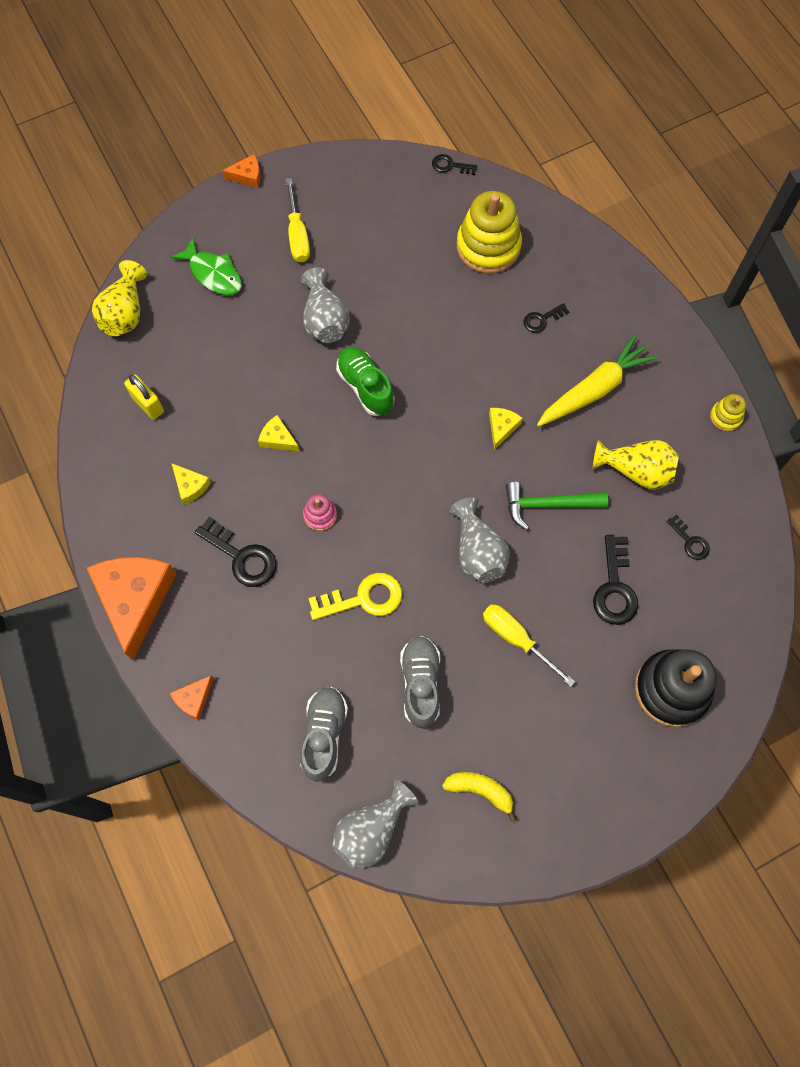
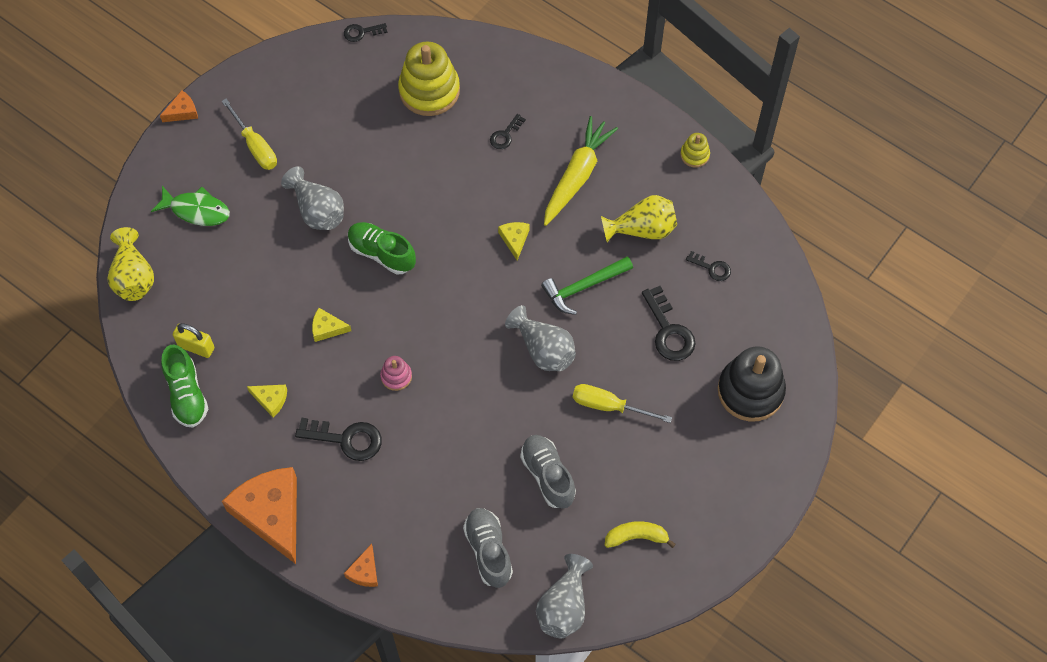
camera: 25 degrees left, 5 degrees down
(116, 446) = (187, 394): none -> green shoe
(364, 598) = (467, 428): yellow key -> none

